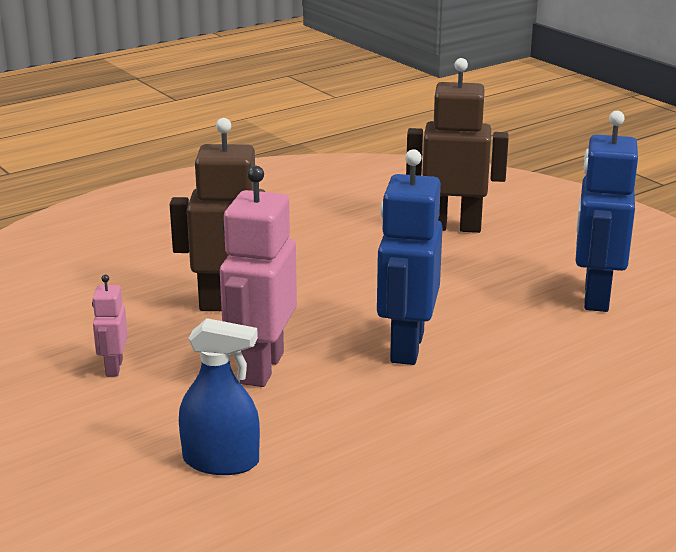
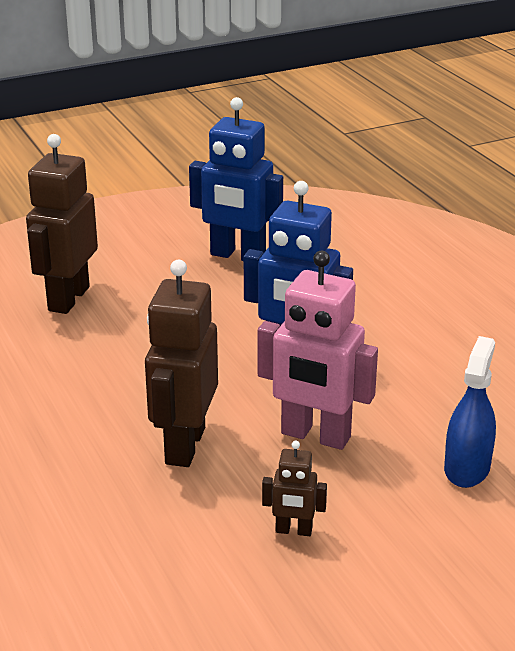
camera: 80 degrees left, 5 degrees up
(113, 368) = (293, 531): pink robot -> brown robot

